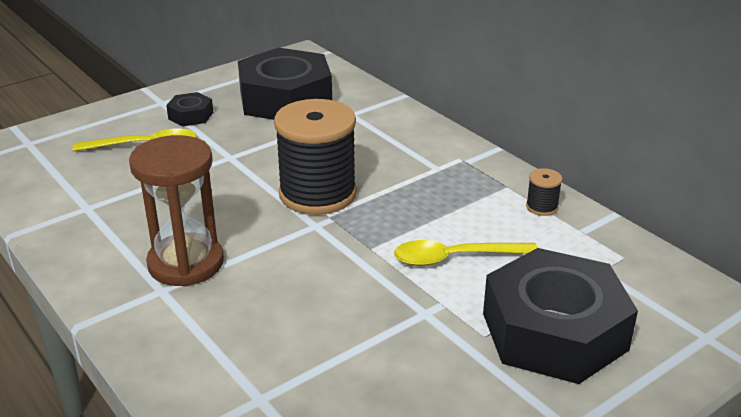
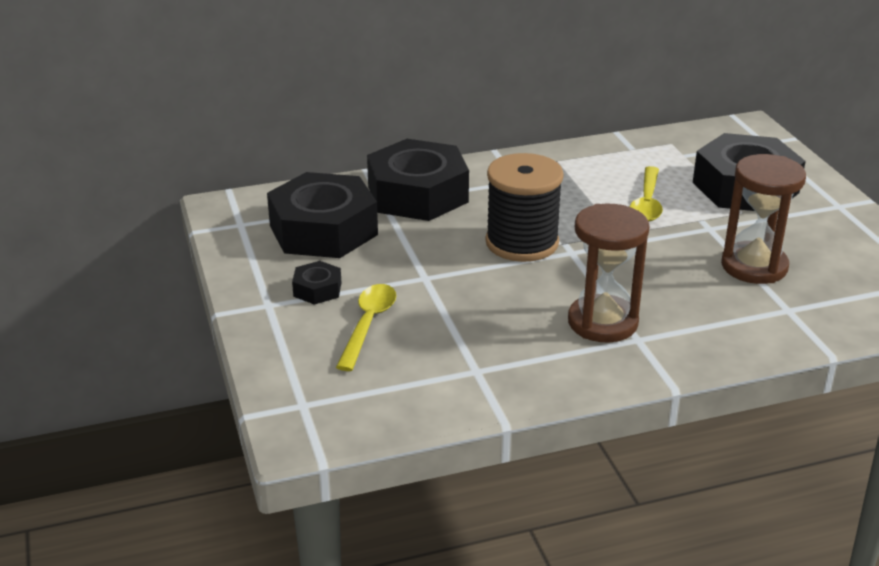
camera: 70 degrees left, 0 degrees up
(350, 359) = (754, 266): none -> brown hourglass
(375, 126) = (417, 194): none -> black nut
(542, 207) = (594, 155): black spool -> none

